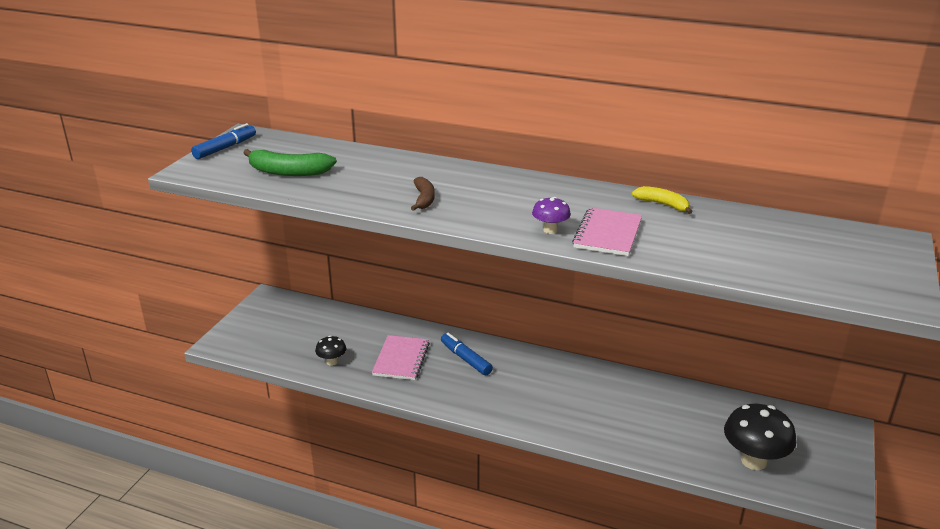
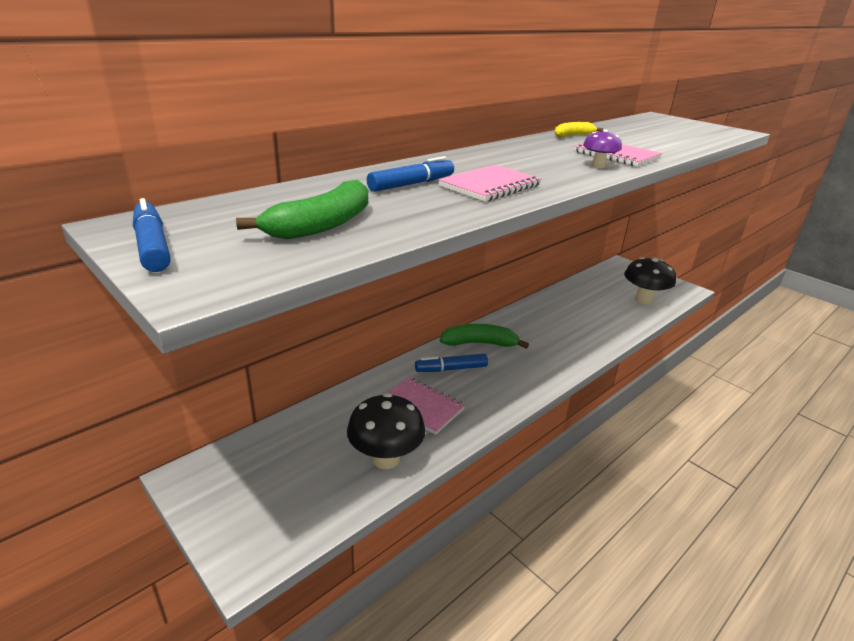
camera: 65 degrees left, 0 degrees up
(332, 362) = (386, 459): black mushroom -> black mushroom, size x1.92
(395, 175) = (412, 184): none -> blue marker
(424, 199) = (490, 186): brown banana -> pink notebook
(522, 363) = (479, 343): none -> green banana

